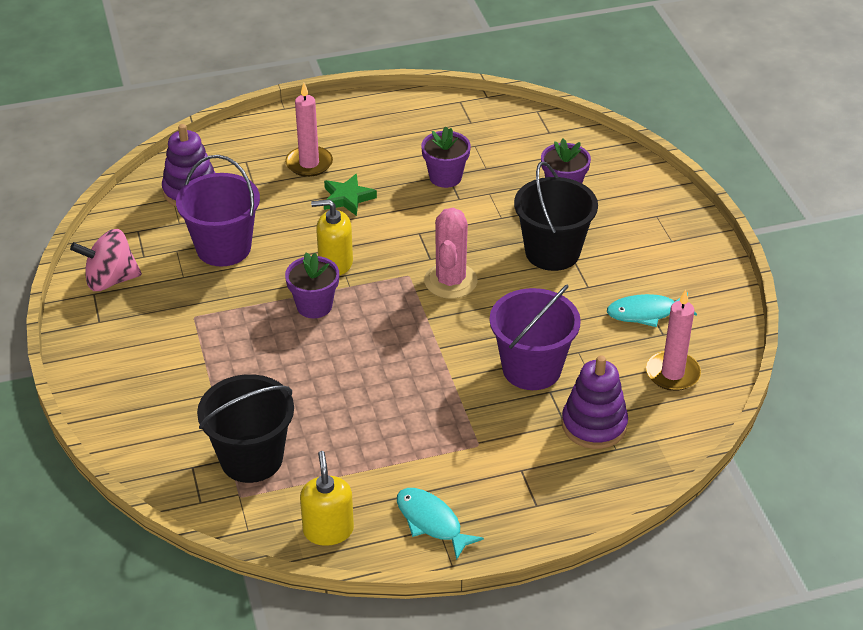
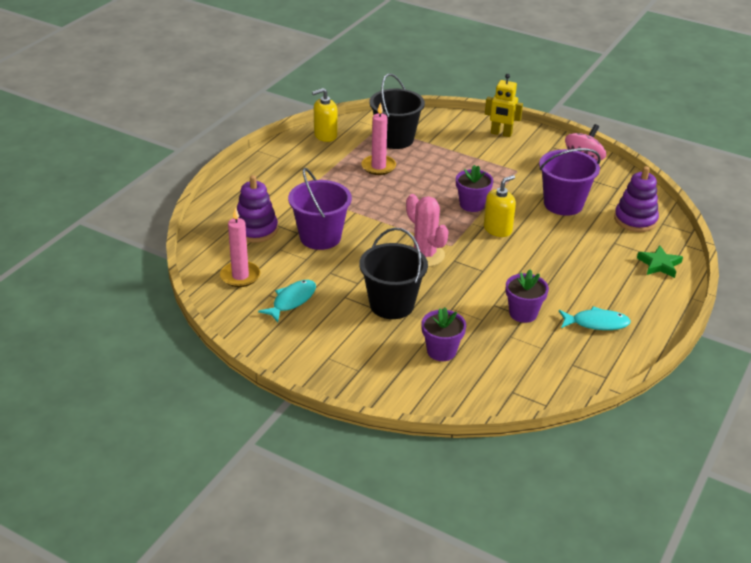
camera: 135 degrees right, 5 degrees down
(117, 379) = (501, 133): none -> yellow robot
(309, 164) = (610, 272): pink candle -> pink candle (378, 167)
(328, 530) = (325, 135): yellow soap dispenser -> yellow soap dispenser turned 120 degrees clockwise
(347, 198) = (553, 266): green star -> green star (659, 265)
(431, 522) = (285, 158): turquoise fish -> turquoise fish (596, 323)

